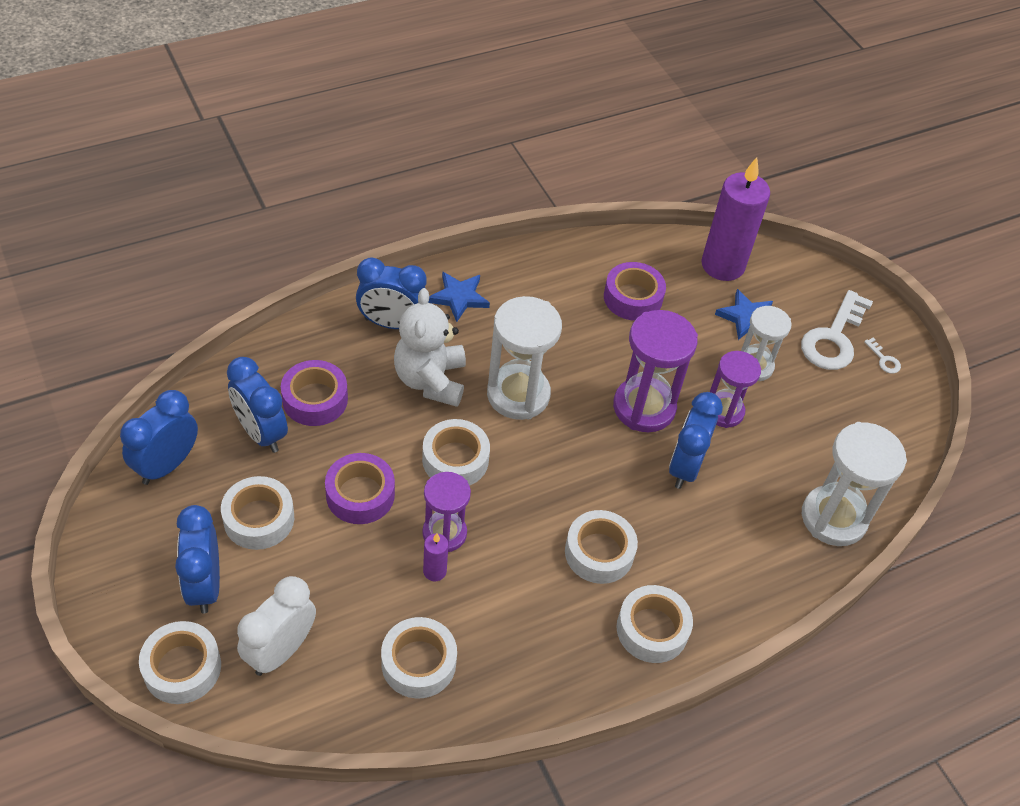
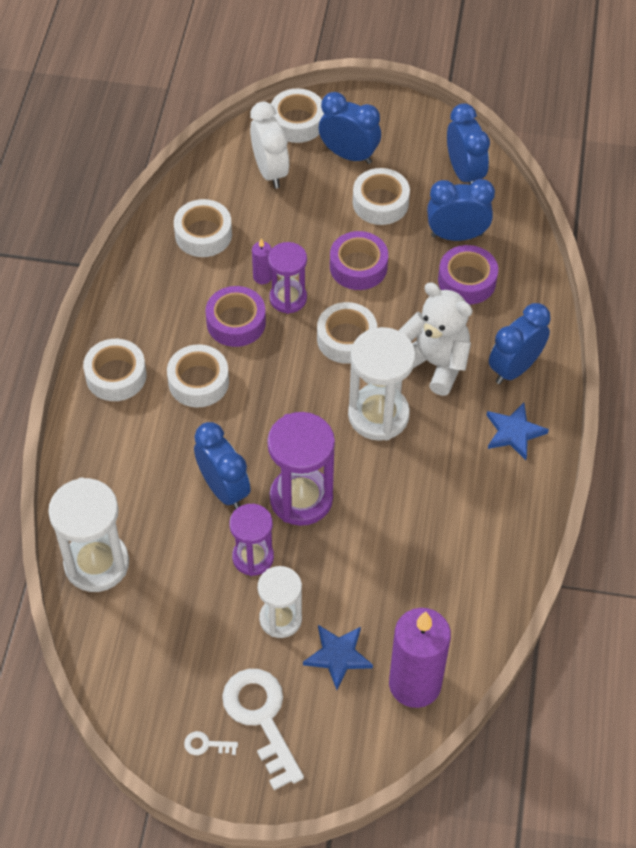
camera: 130 degrees right, 5 degrees up
(633, 298) = (425, 572): purple tape -> purple tape (236, 322)

